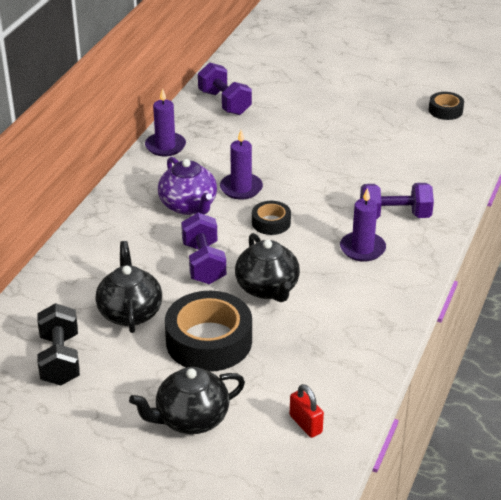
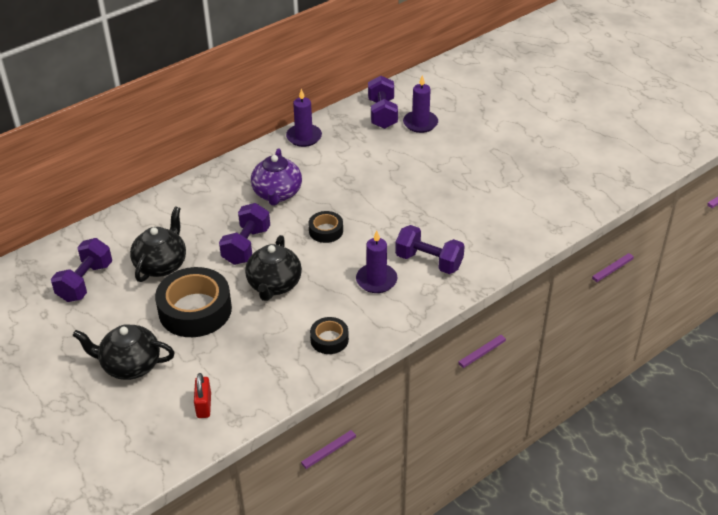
camera: 30 degrees right, 5 degrees up
(60, 359) = (85, 282): black dumbbell -> purple dumbbell
(241, 188) = (329, 193): purple candle -> purple candle (420, 123)
(445, 110) = (562, 181): black tape -> black tape (329, 339)

